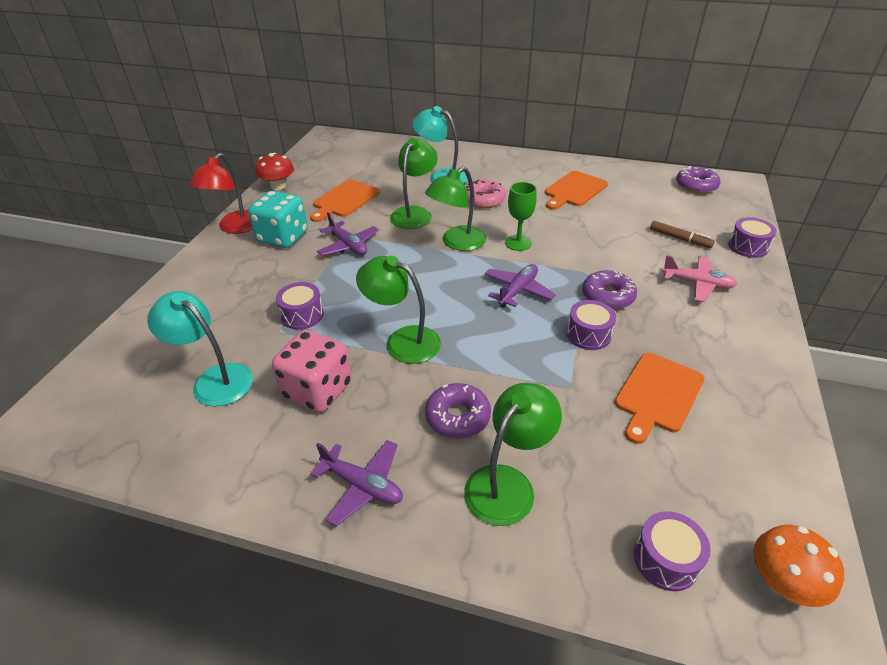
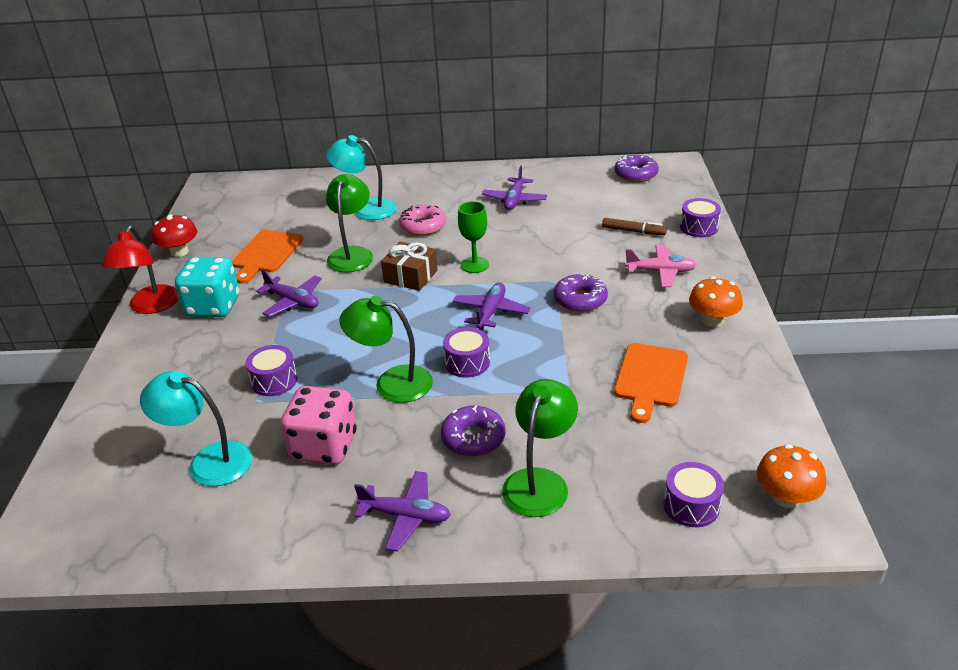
camera: 15 degrees left, 5 degrees down
(457, 243) = (410, 276): green lamp -> brown gift
(574, 190) = (514, 200): orange cutting board -> purple plane
(588, 334) = (572, 339): purple drum -> purple drum (467, 362)
(741, 346) = (713, 320): none -> orange mushroom

